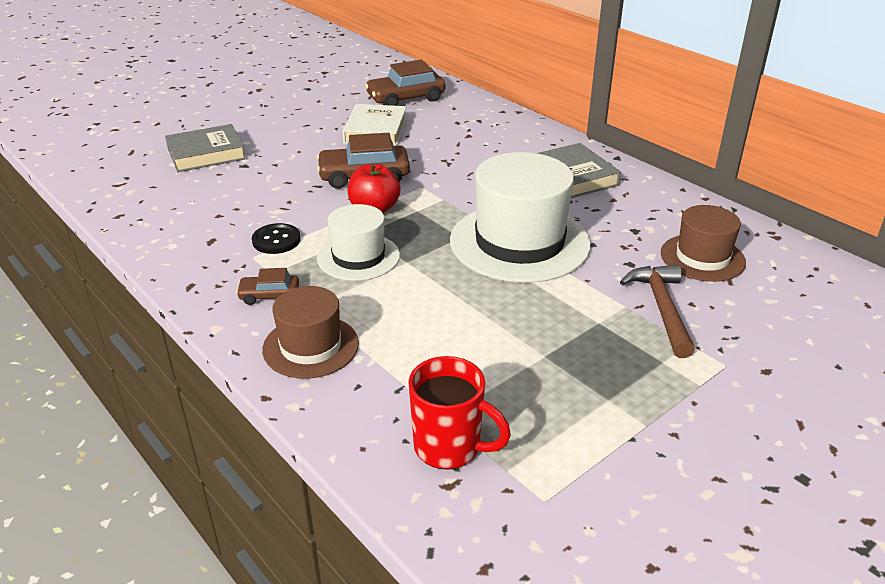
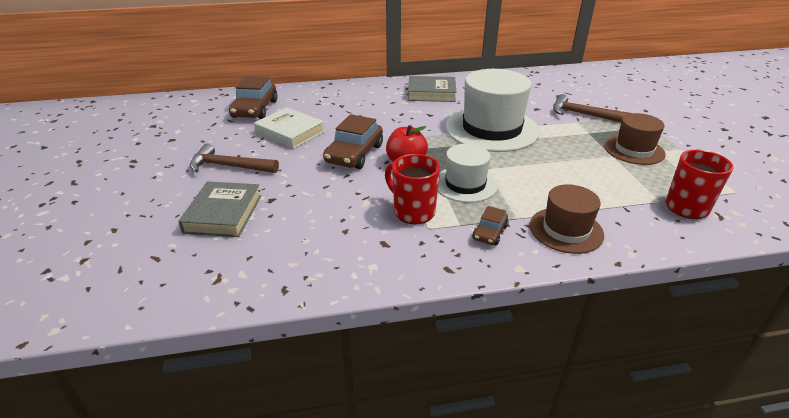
camera: 60 degrees left, 0 degrees up
(276, 240) = (413, 212): black button -> red mug
(283, 128) = (229, 166): none -> brown hammer
(702, 258) = (544, 91): brown hat -> brown hat (634, 150)

